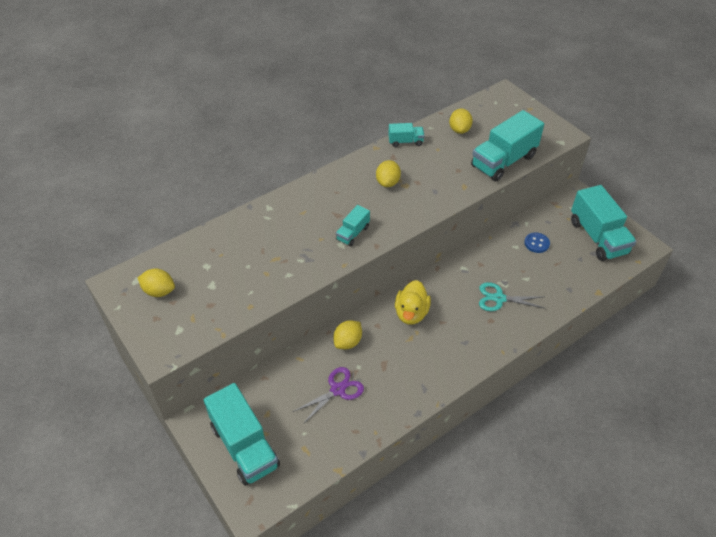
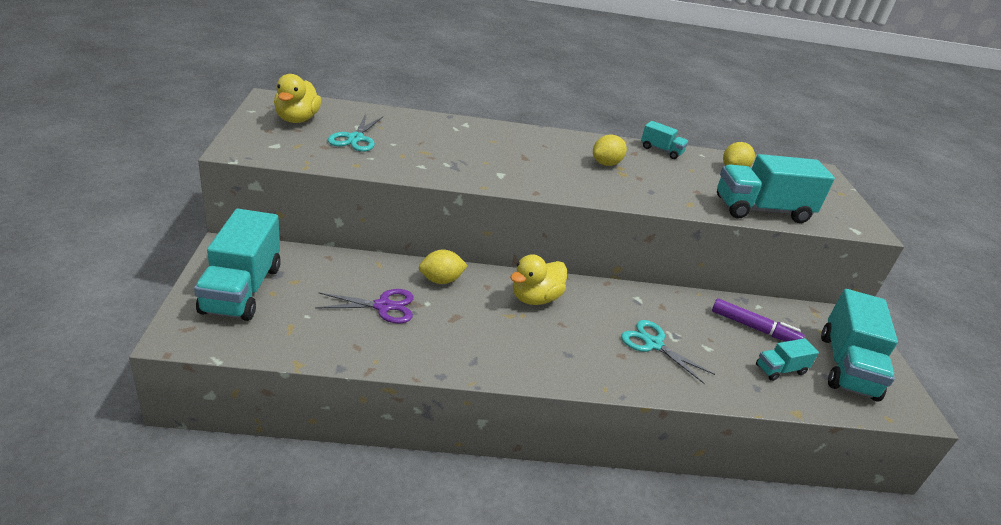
camera: 30 degrees right, 15 degrees down
(159, 291) = (297, 119): yellow lemon -> yellow duck
(219, 280) = (355, 138): none -> turquoise scissors
(353, 233) = (523, 174): turquoise truck -> turquoise truck (780, 369)
(536, 243) = (754, 328): blue button -> purple marker

